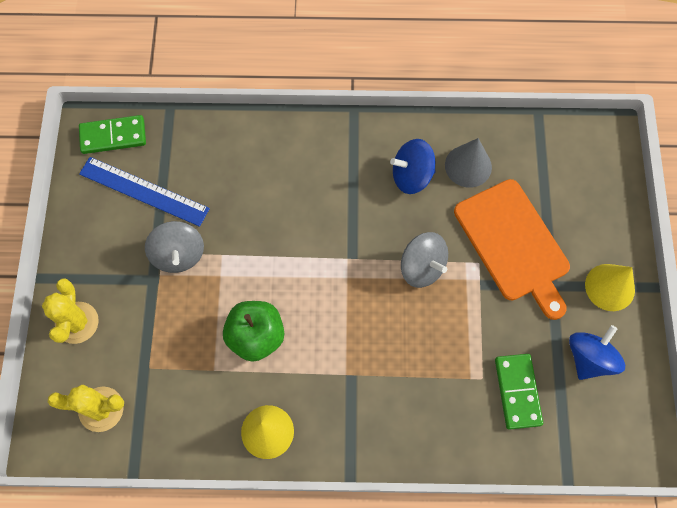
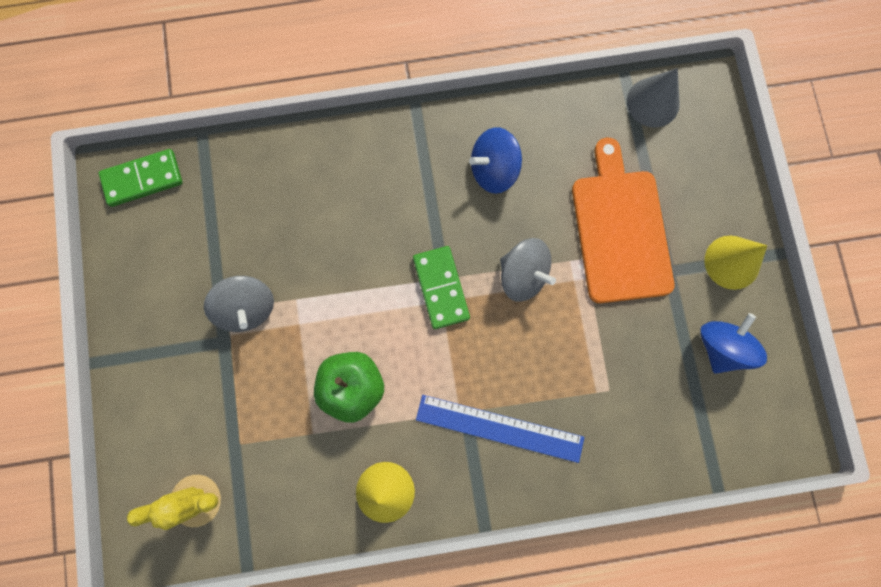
camera: 10 degrees left, 10 degrees up
(77, 322) = (147, 407): yellow cactus -> none
(144, 191) = (192, 239): blue ruler -> blue ruler (499, 428)
(468, 166) = (555, 147): grey cone -> grey cone (653, 102)
(513, 244) = (620, 230): orange cutting board -> orange cutting board turned 150 degrees counterclockwise
(517, 391) = (649, 398): green domino -> green domino (441, 288)

